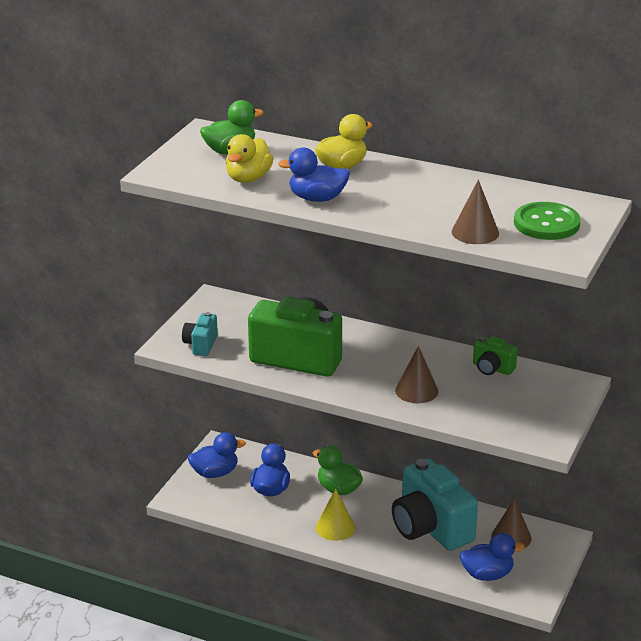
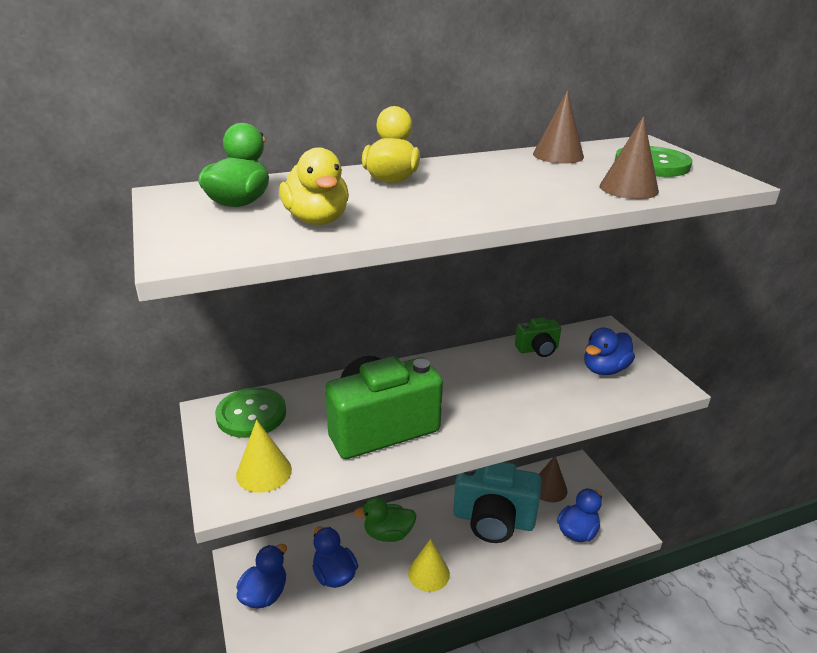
camera: 45 degrees left, 0 degrees up
(201, 345) = (264, 472): turquoise camera -> yellow cone
(234, 311) = (251, 414): none -> green button
(317, 198) = (432, 212): blue duck -> blue duck (604, 369)
(416, 390) = (521, 400): brown cone -> brown cone (558, 155)

